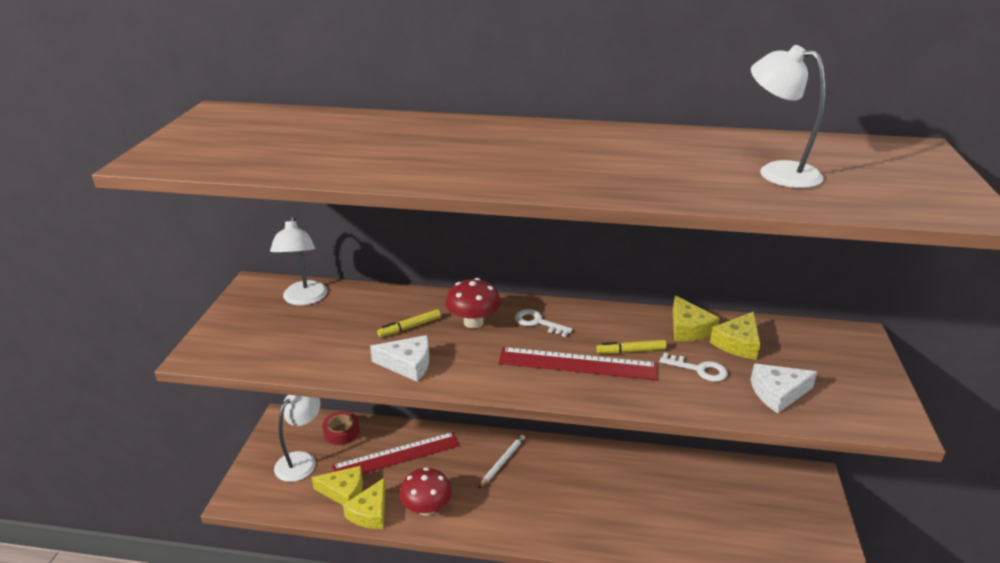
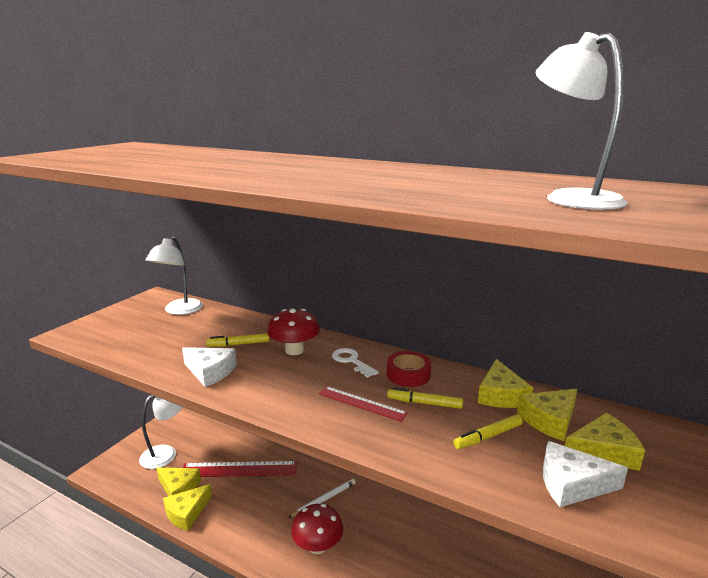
camera: 20 degrees right, 10 degrees down
(341, 432) = (210, 438): red tape -> red tape (408, 374)
(426, 508) = (234, 523): red mushroom -> red mushroom (317, 546)
(577, 363) = (361, 403): red ruler -> red ruler, size x0.57
(699, 369) = (488, 436): white key -> yellow marker
(788, 361) = (603, 452): none -> yellow cheese

